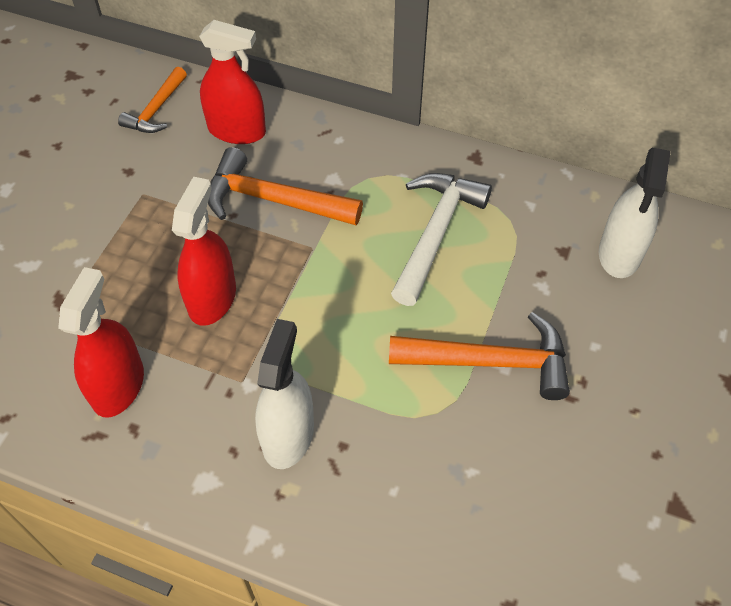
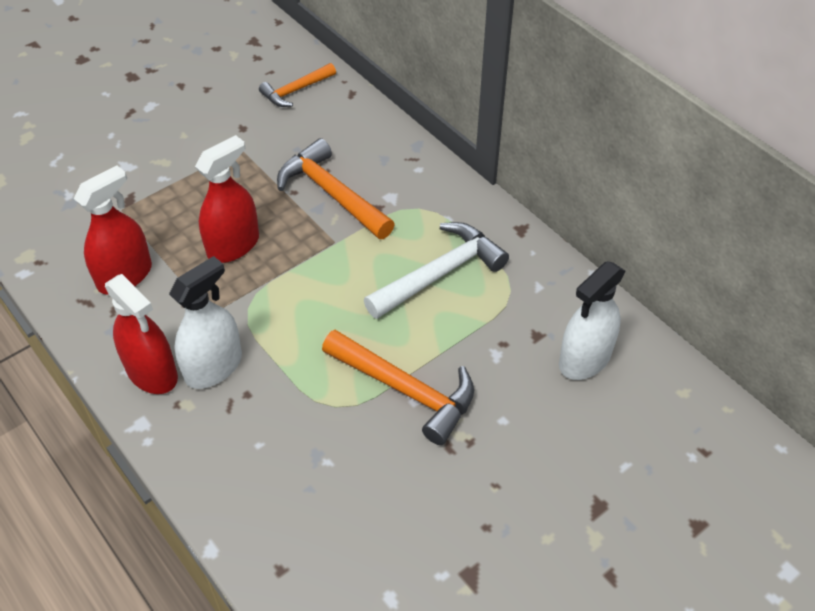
camera: 30 degrees right, 5 degrees down
(237, 131) = (344, 130): red spray bottle -> red spray bottle (152, 372)

